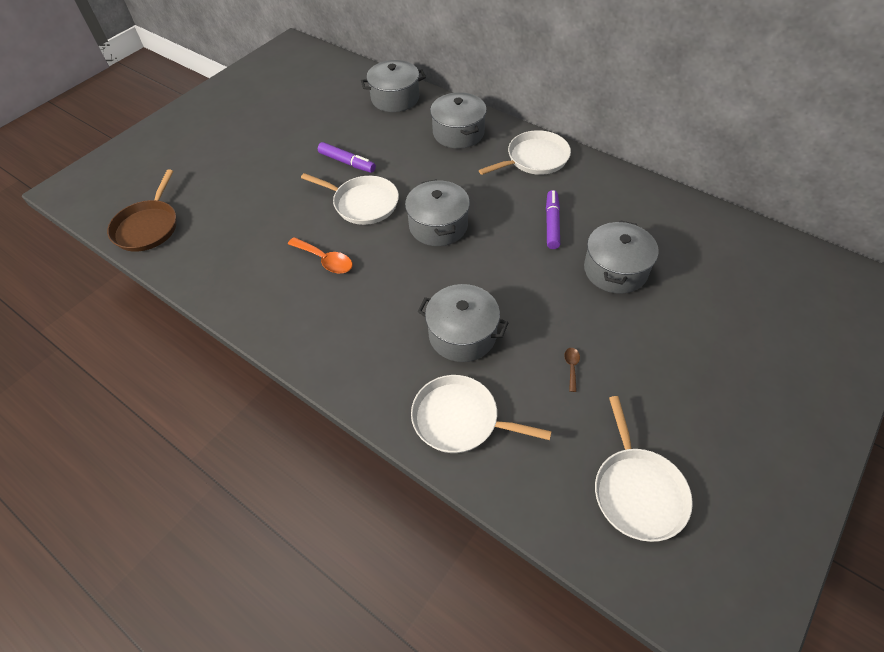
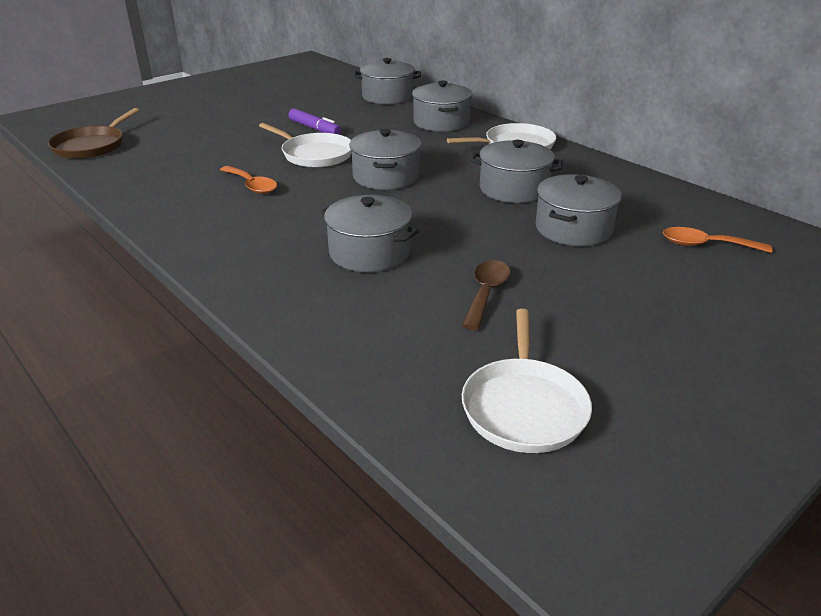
camera: 10 degrees right, 20 degrees down
(460, 419) = (330, 314): white pan -> none
(552, 223) = (513, 189): purple marker -> grey pot
(571, 367) = (486, 293): brown spoon -> brown spoon, size x1.87
(722, 271) = (706, 245): none -> orange spoon

